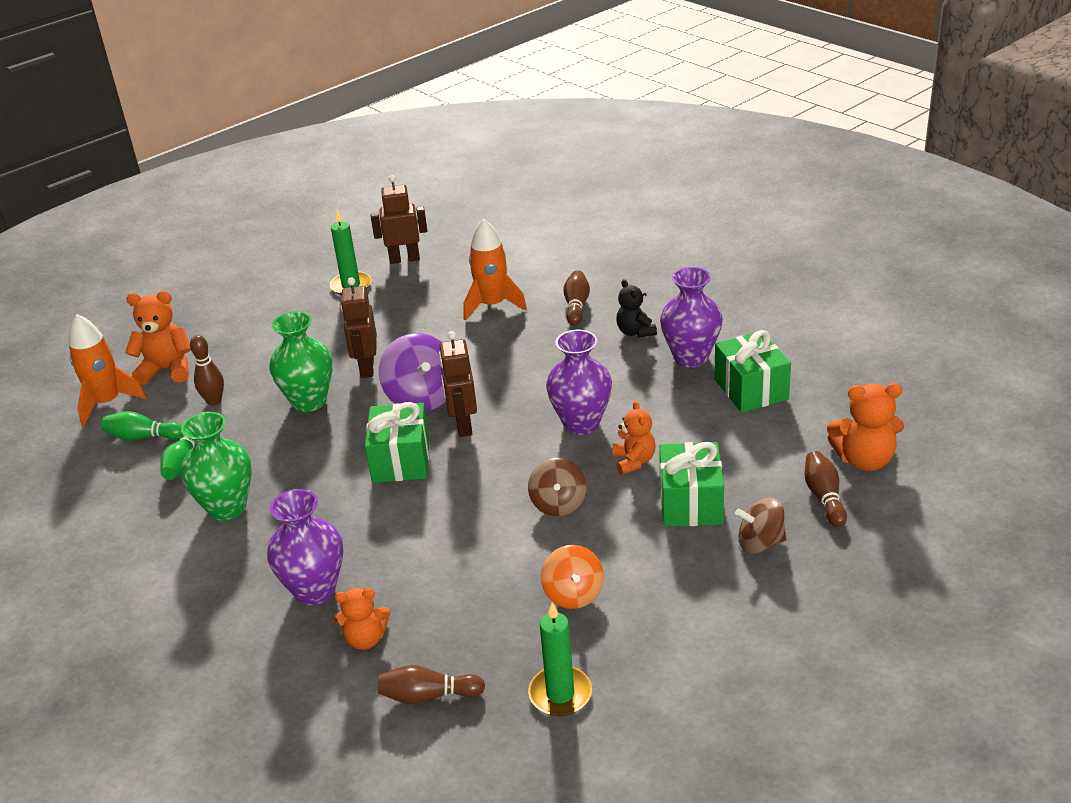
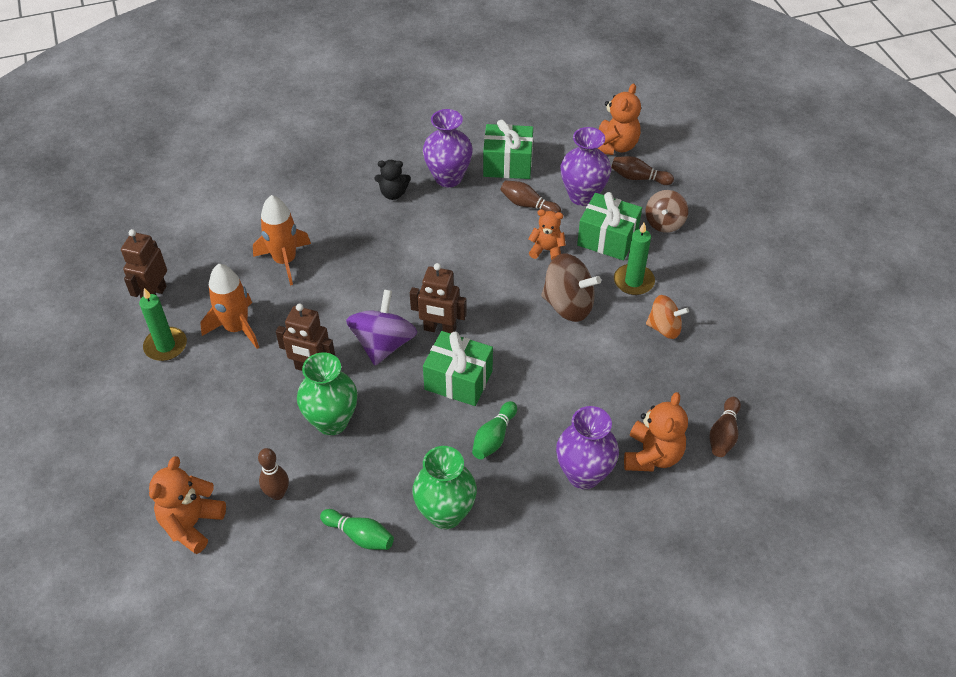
camera: 70 degrees left, 15 degrees up
(107, 403) = (211, 586): orange rocket -> orange rocket (237, 328)
(143, 437) = (294, 563): green bowling pin -> green bowling pin (494, 437)
(365, 639) = (652, 455): orange teddy bear -> orange teddy bear, size x1.51
(422, 397) = (383, 344): purple spinning top -> purple spinning top turned 75 degrees counterclockwise
(558, 504) = (568, 305): brown spinning top -> brown spinning top, size x1.53
(560, 694) = (751, 365): green candle -> green candle (633, 281)
(576, 306) = (330, 212): brown bowling pin -> brown bowling pin (528, 205)
(581, 423) = (485, 262): purple vase -> purple vase (582, 196)

